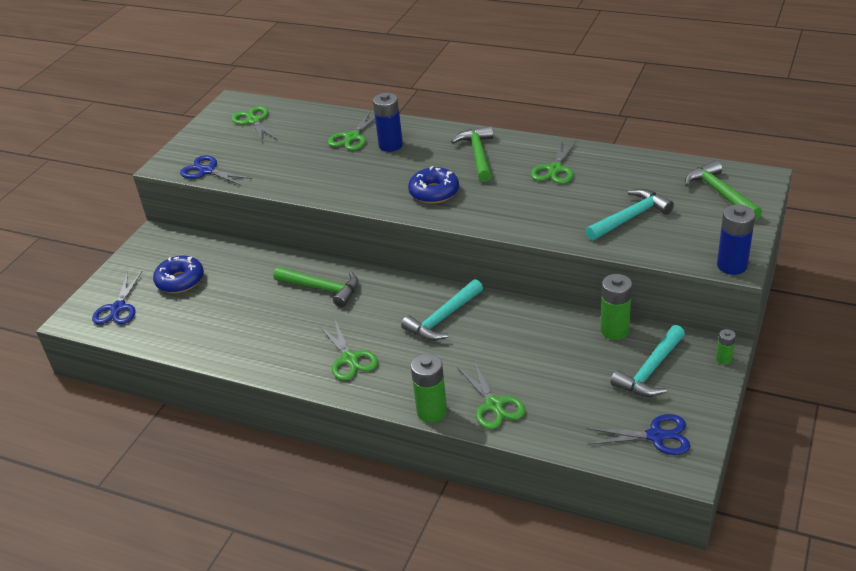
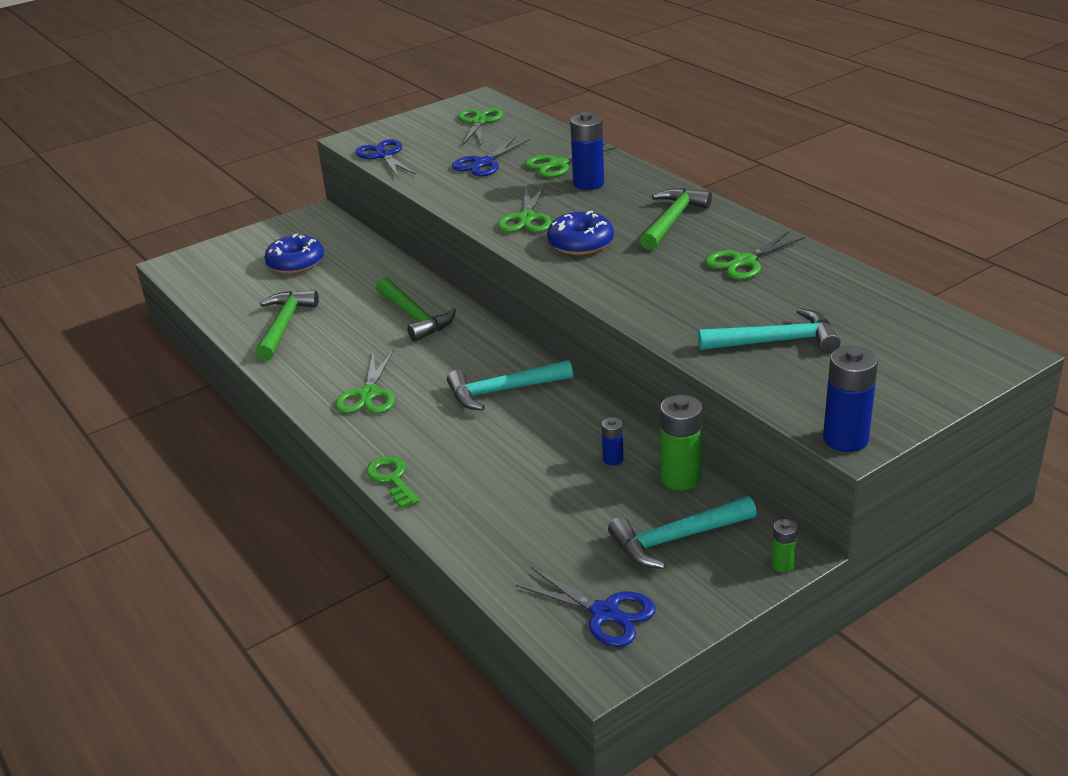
camera: 30 degrees right, 5 degrees down
(118, 308) = (219, 268): blue scissors -> blue scissors (484, 163)
(432, 411) = (392, 479): green battery -> green key
(494, 405) = (461, 500): green scissors -> green scissors (526, 218)
(562, 336) = (613, 459): none -> blue battery
(720, 193) = (925, 353): green hammer -> green hammer (284, 325)

